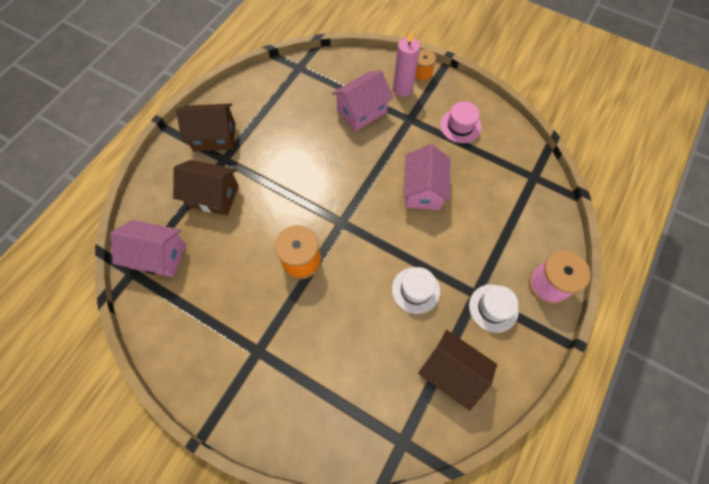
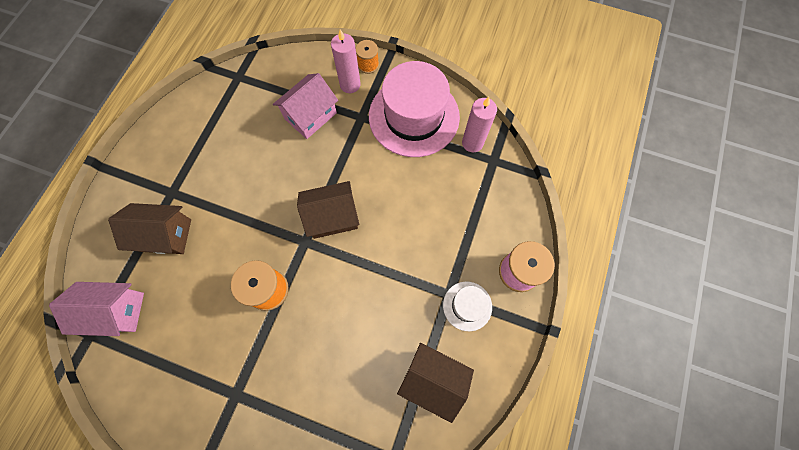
camera: 10 degrees left, 5 degrees up
(214, 136) = (157, 168): brown house -> brown house (332, 217)
(415, 290) = (388, 301): white hat -> none
(423, 190) = (384, 192): pink house -> none
(460, 126) = (414, 116): pink hat -> pink hat, size x2.13
(515, 158) = (472, 143): none -> pink candle

